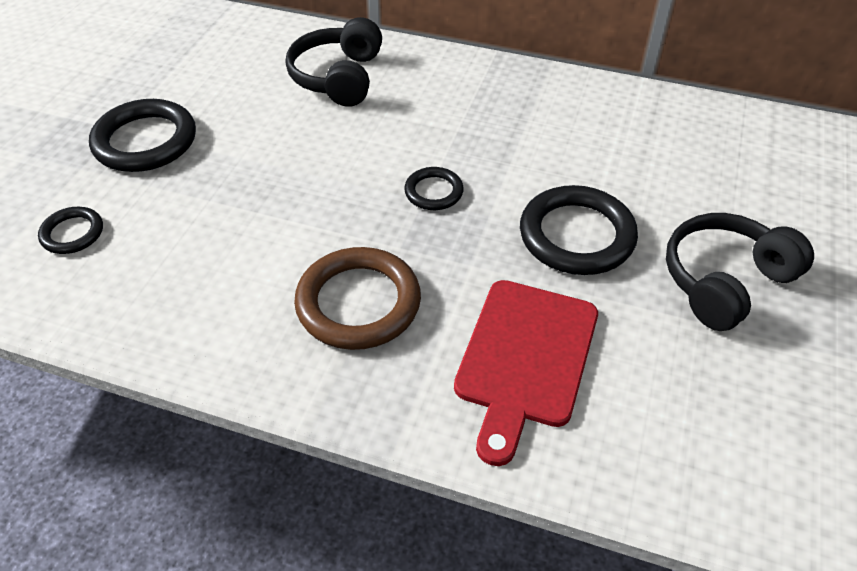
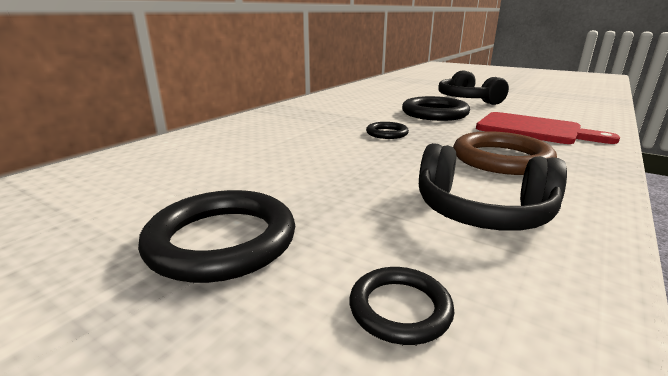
camera: 75 degrees left, 25 degrees down
(339, 77) = (222, 146): black headphones -> black headphones (482, 212)

